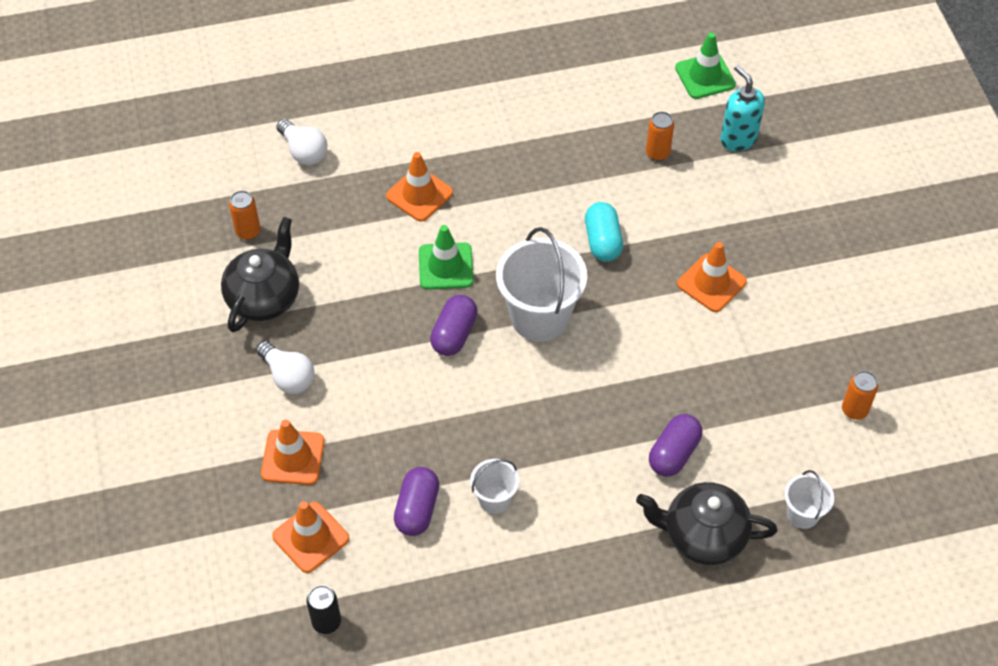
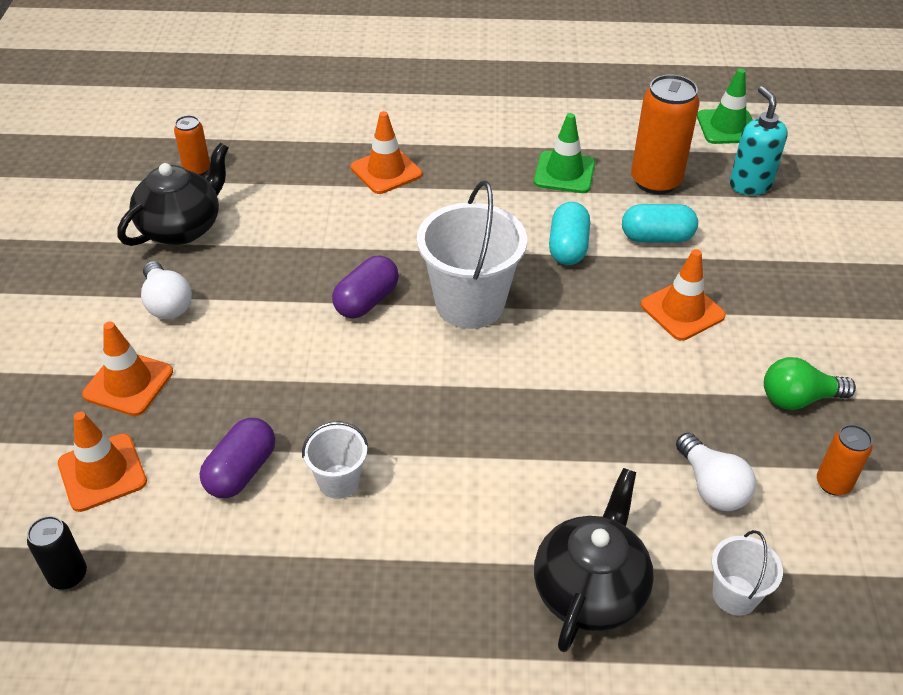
camera: 15 degrees right, 10 degrees down
(304, 151) = (287, 117): white light bulb -> white light bulb (711, 486)
(446, 266) = (385, 237): green traffic cone -> green traffic cone (564, 173)
(657, 153) = (655, 181): orange can -> orange can, size x1.89
(673, 214) = (656, 237): none -> turquoise capsule
(674, 453) = (581, 481): purple capsule -> none
(703, 535) = (590, 589): black teapot -> black teapot turned 90 degrees clockwise
(817, 344) = (798, 399): none -> green light bulb

